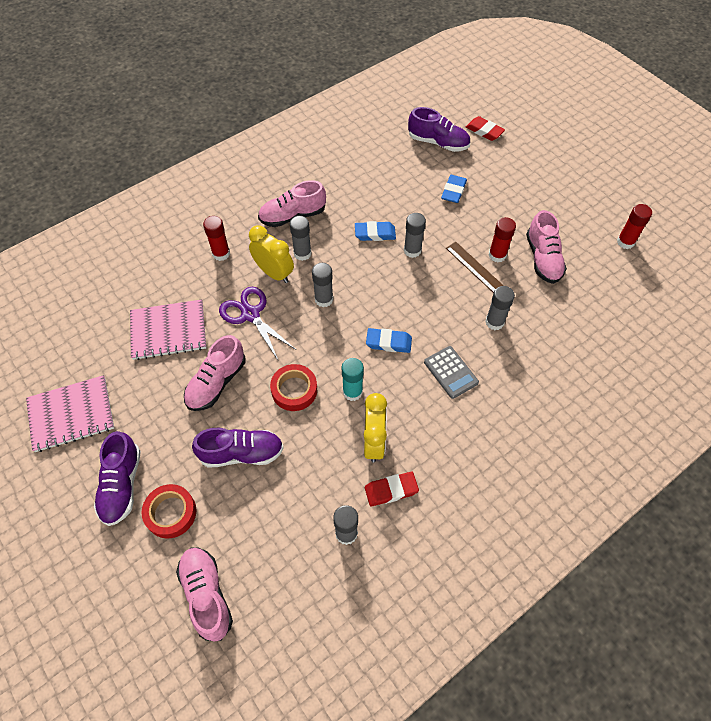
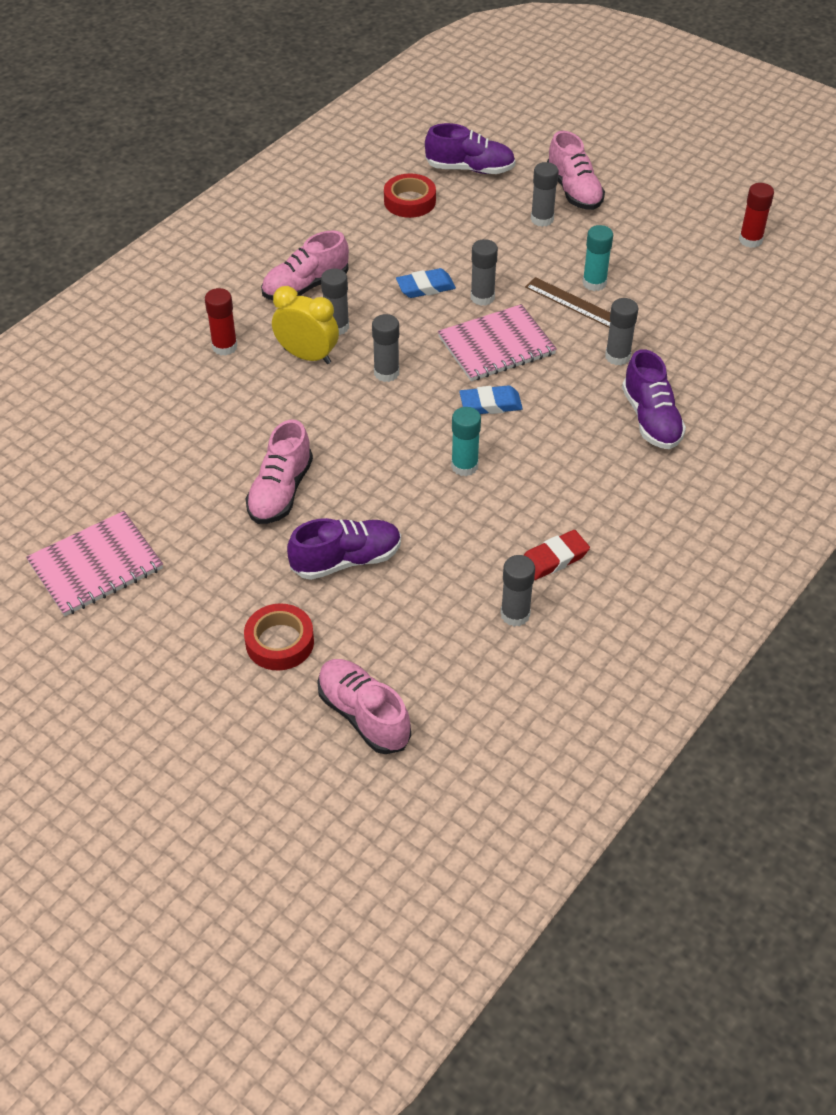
camera: 15 degrees left, 10 degrees down
(122, 485) = (201, 627): purple shoe -> purple shoe (651, 419)
(168, 331) = (189, 447): pink notebook -> pink notebook (496, 345)
(250, 314) = (294, 408): purple scissors -> none
(294, 390) = (387, 479): red tape -> red tape (409, 201)
(374, 442) = (513, 513): yellow clock -> none
(451, 372) = (582, 421): grey calculator -> none
(453, 191) = (511, 221): blue eraser -> none
(476, 194) = (542, 219): none -> grey glue stick
(484, 131) = (526, 145): red eraser -> none
(497, 255) = (594, 283): red glue stick -> turquoise glue stick
(543, 259) = (654, 277): pink shoe -> pink shoe (574, 191)

